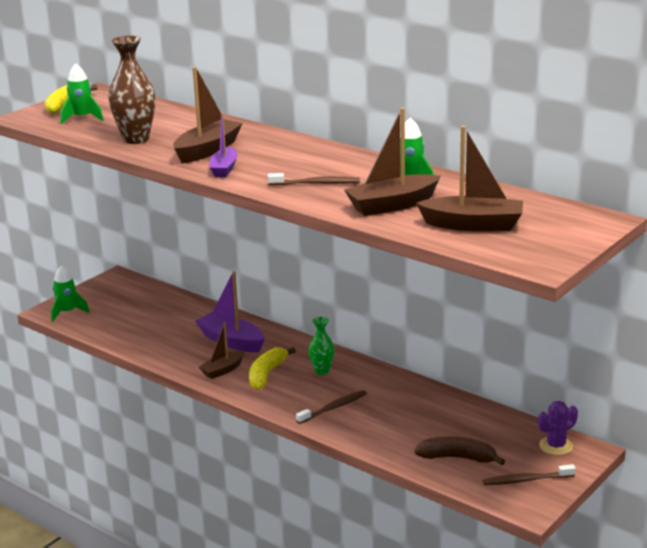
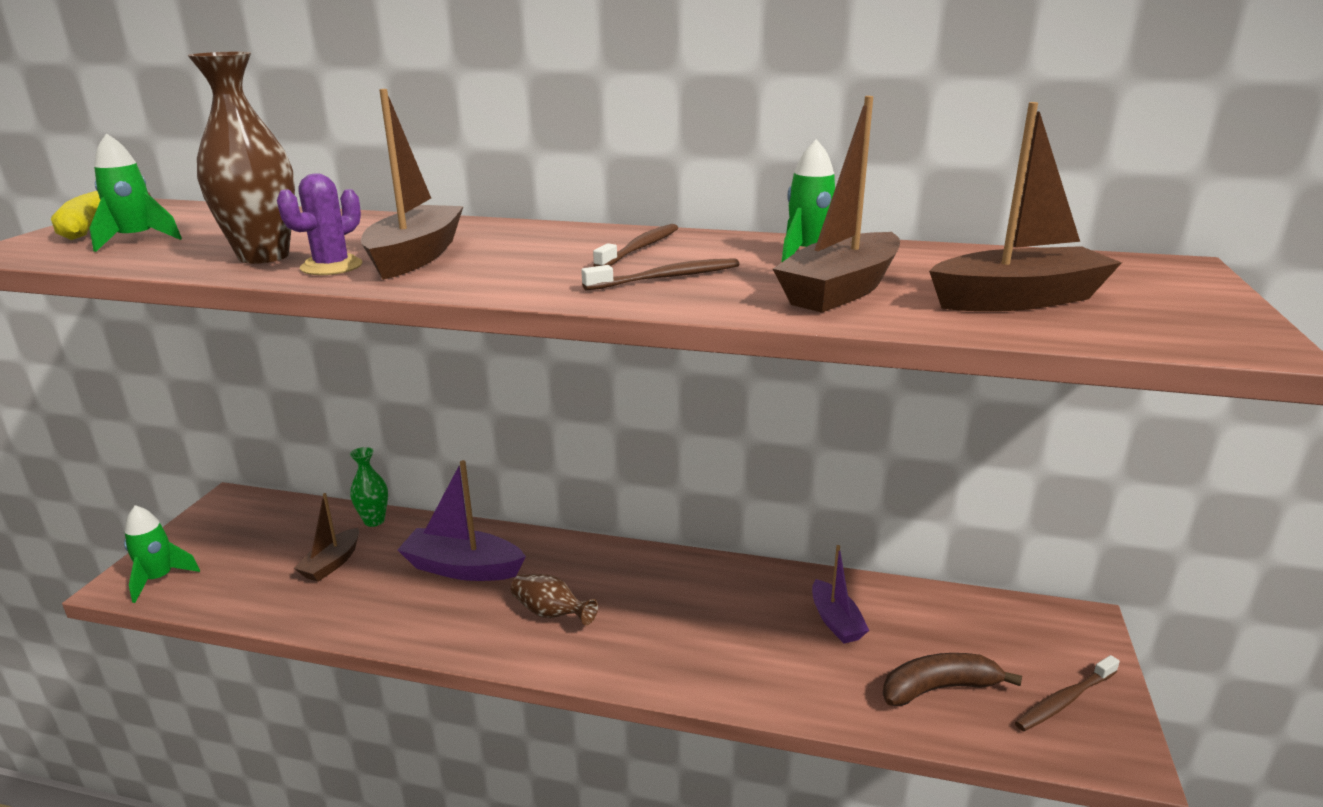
camera: 25 degrees left, 0 degrees up
(223, 370) = (476, 623): brown boat -> brown boat (331, 563)
(224, 169) = (474, 278): purple boat -> purple boat (836, 621)
(266, 374) = (551, 613): yellow banana -> brown vase
(322, 371) = (630, 586): green vase -> green vase (374, 521)
(333, 408) = (692, 647): brown toothbrush -> brown toothbrush (640, 248)
(556, 446) = (1039, 626): purple cactus -> purple cactus (331, 266)

